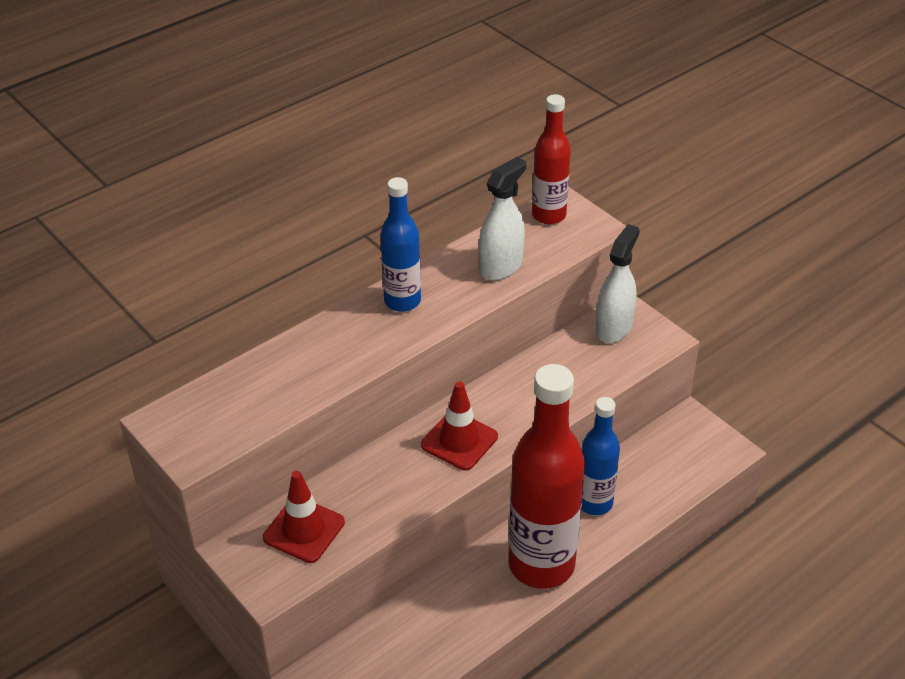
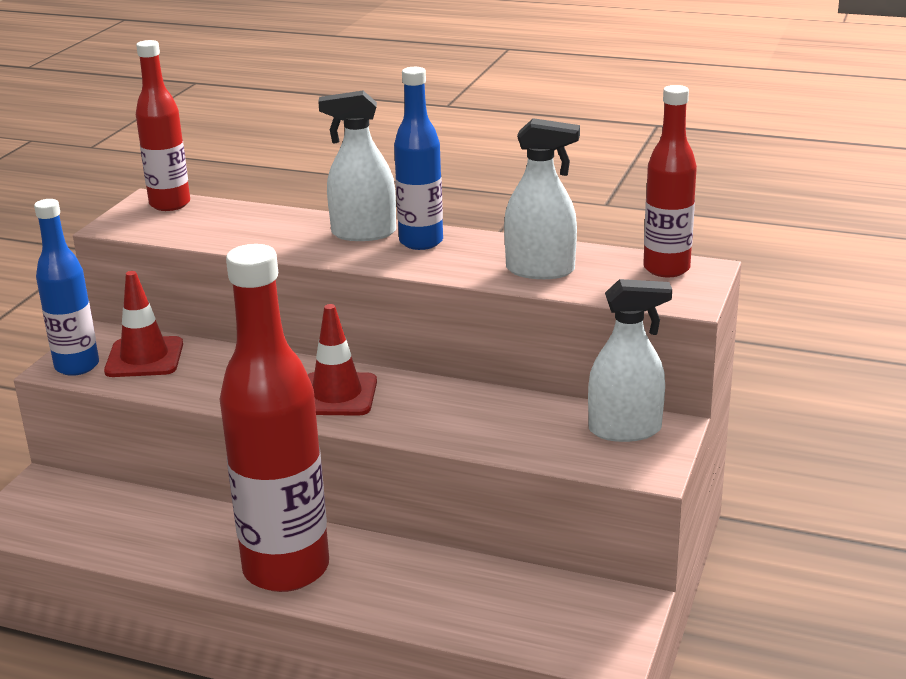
camera: 60 degrees right, 15 degrees down
(183, 410) = (170, 204): none -> red bottle
(357, 323) = (363, 233): none -> white spray bottle
(594, 503) = (413, 575): blue bottle -> blue bottle (77, 366)

